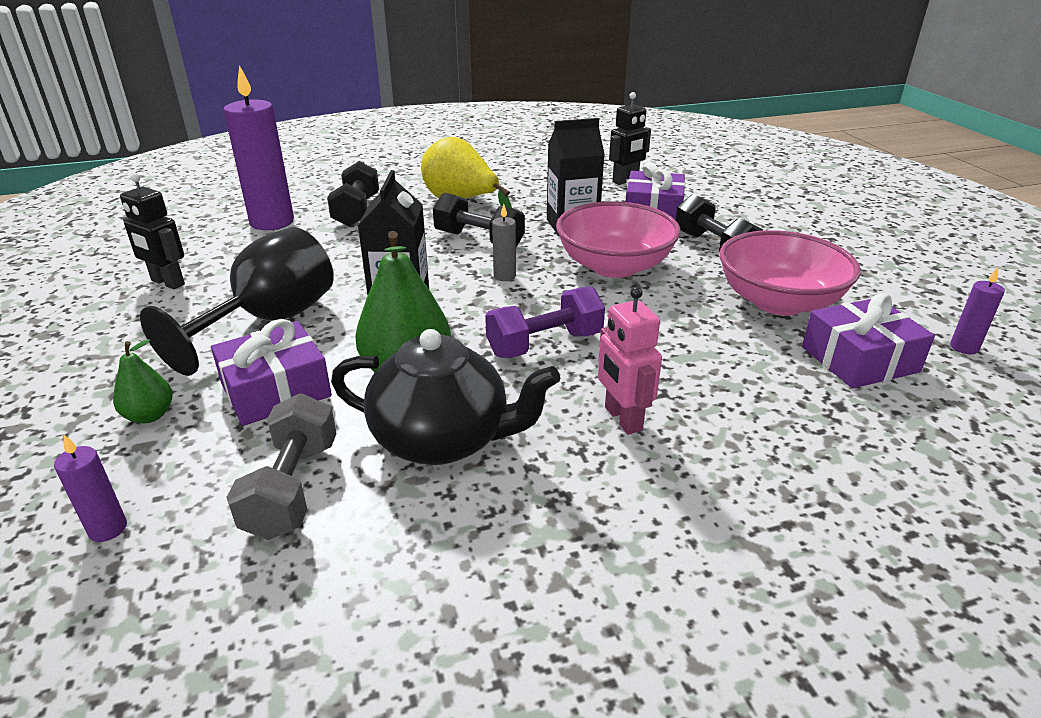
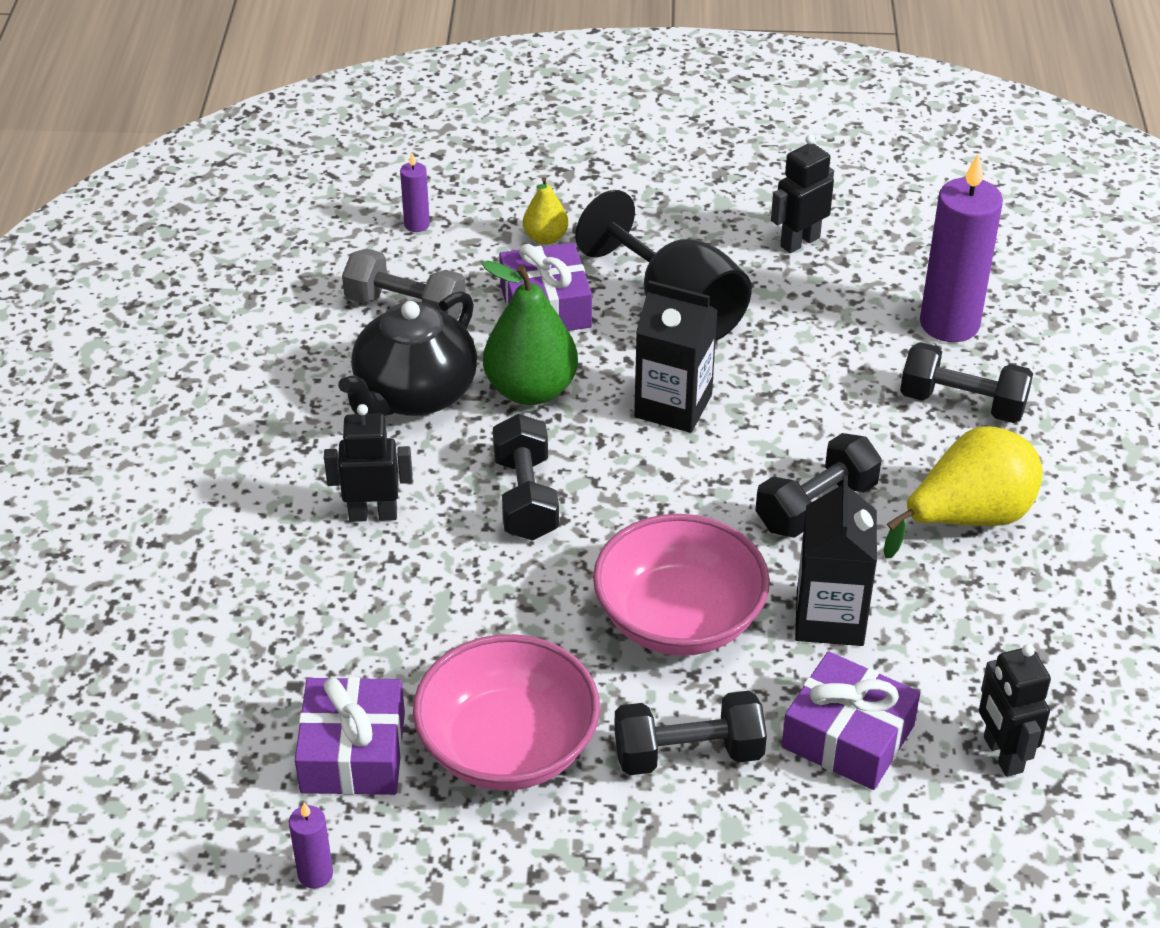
camera: 110 degrees right, 10 degrees up
(150, 415) = (545, 238): green pear -> yellow pear
(504, 276) = (697, 505): grey candle -> none
(544, 344) = (526, 498): purple dumbbell -> black dumbbell
(622, 419) = (373, 514): pink robot -> black robot

